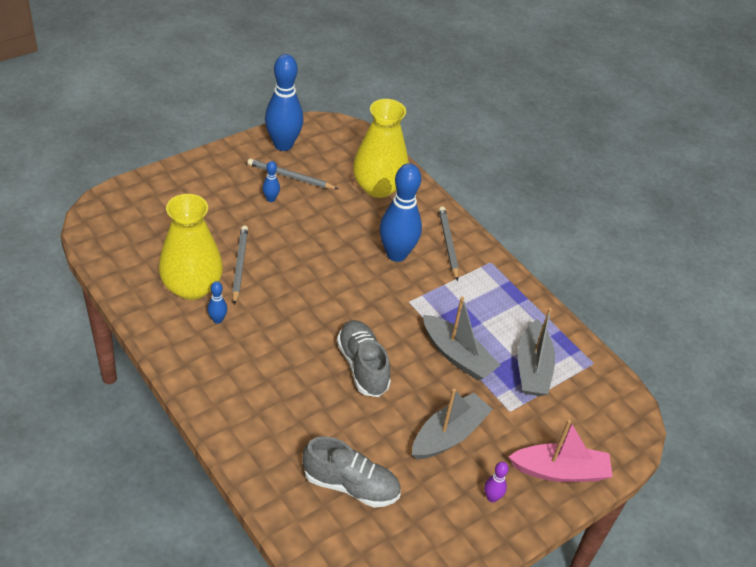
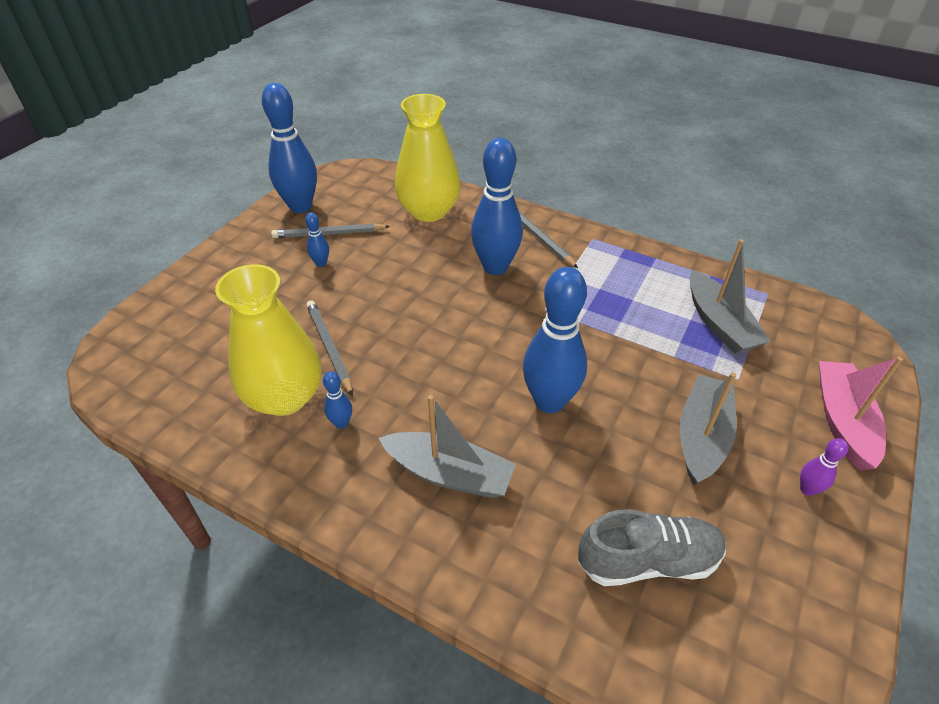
camera: 20 degrees left, 0 degrees up
(362, 366) = (549, 401): grey shoe -> blue bowling pin
(457, 356) = (638, 344): grey boat -> grey boat (449, 473)
(560, 471) = (842, 421): pink boat -> pink boat turned 60 degrees counterclockwise

